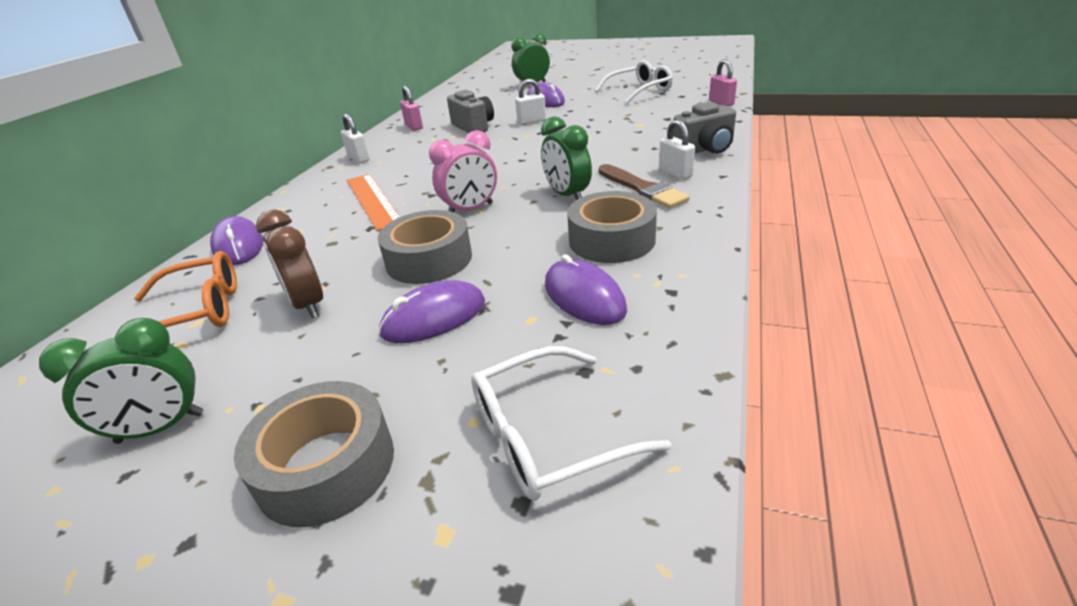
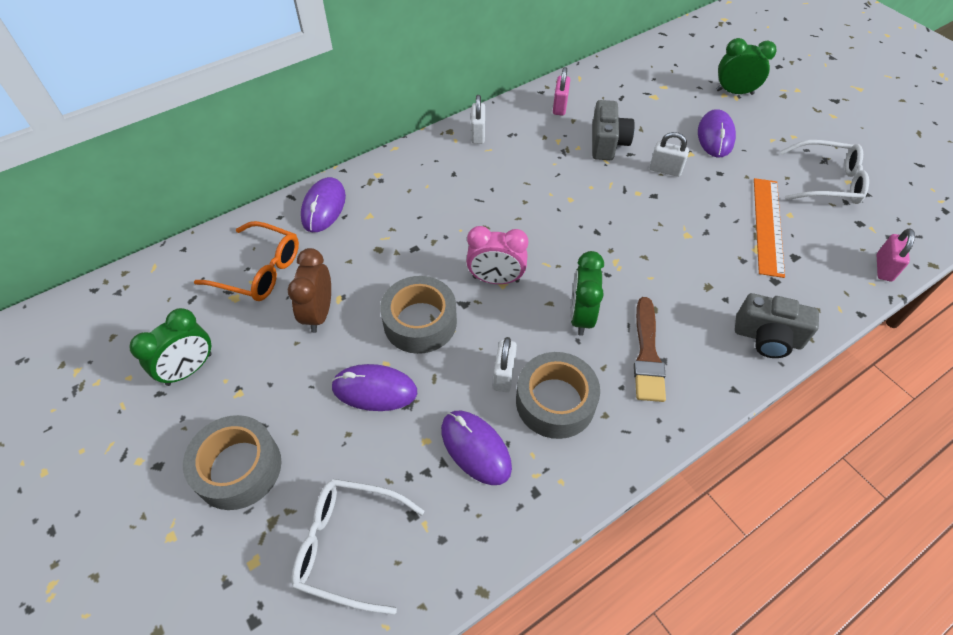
camera: 35 degrees right, 20 degrees up
(161, 428) = (189, 369): green clock -> green clock turned 60 degrees counterclockwise
(372, 200) = (442, 211): orange ruler -> orange ruler (767, 225)
(584, 297) = (475, 448): purple mouse -> purple mouse turned 45 degrees counterclockwise
(675, 173) = (698, 354): white padlock -> white padlock (504, 375)

